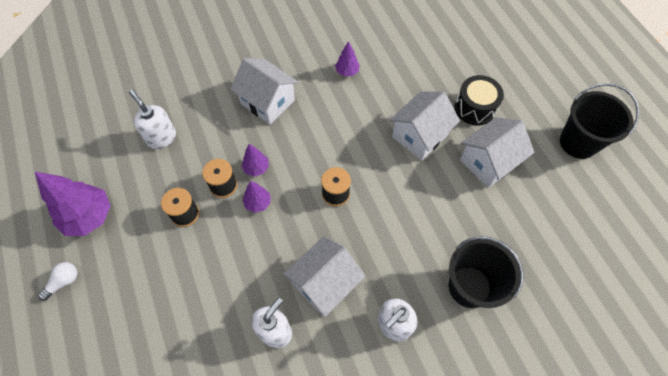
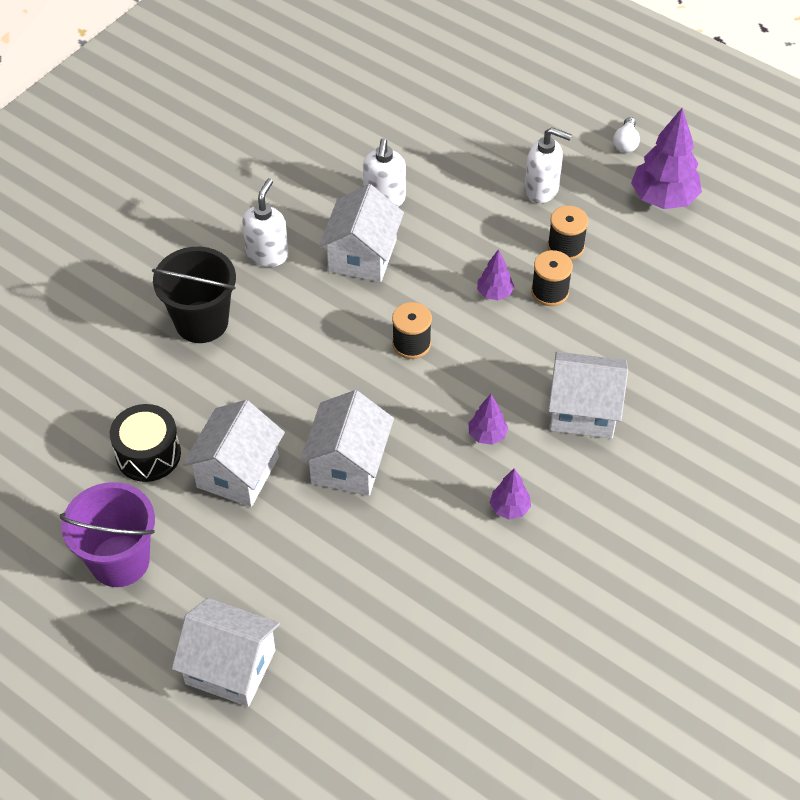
camera: 150 degrees right, 10 degrees down
(161, 138) = (672, 305): white soap dispenser -> white soap dispenser (542, 189)
(256, 168) = (528, 327): purple tree -> purple tree (487, 435)
(475, 108) = (291, 542): black drum -> black drum (148, 454)
(533, 64) = (230, 667): none -> white house
(578, 142) = (120, 561): black bucket -> purple bucket

